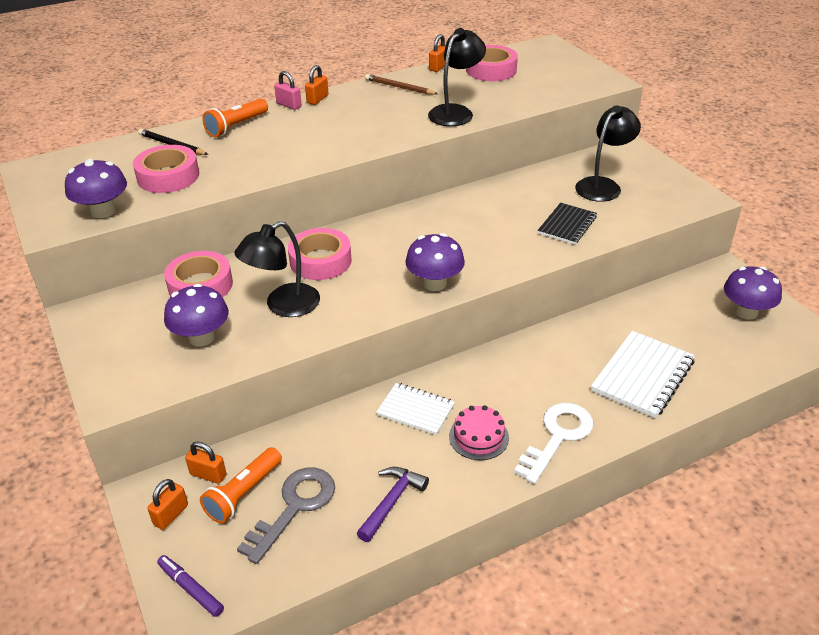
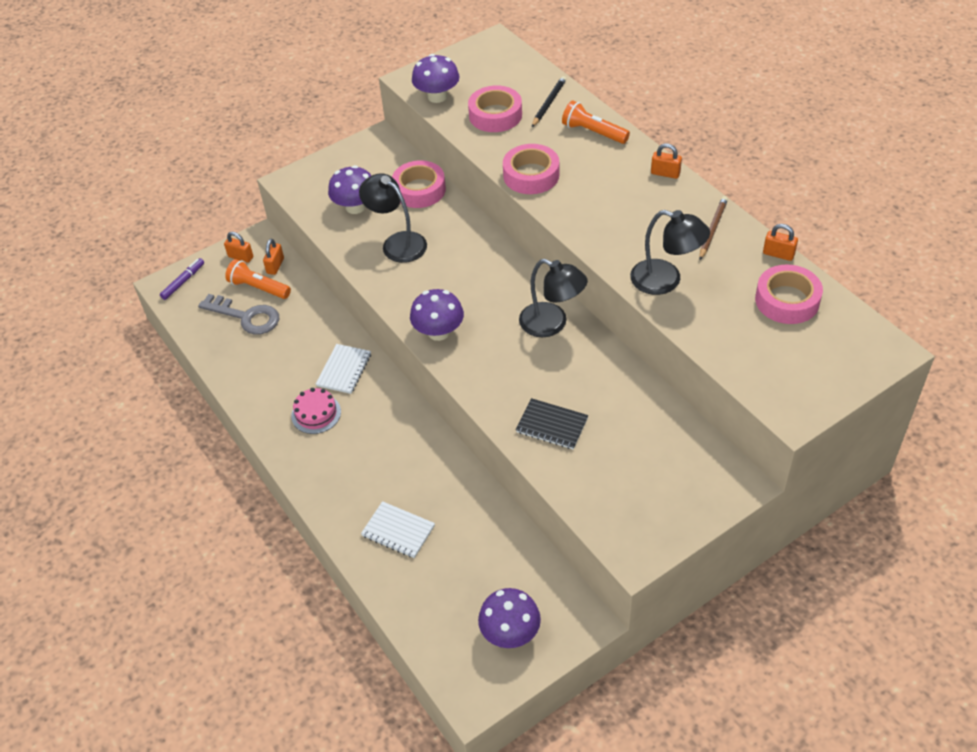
camera: 85 degrees right, 10 degrees up
(289, 105) = (646, 156): pink padlock -> none
(320, 261) = (462, 252): pink tape -> pink tape (531, 175)
(392, 501) = (250, 369): purple hammer -> none
(557, 437) = (318, 466): white key -> none
(603, 185) = (641, 456): black lamp -> black lamp (552, 324)
(642, 376) = (398, 531): white notebook -> white notebook, size x0.64

